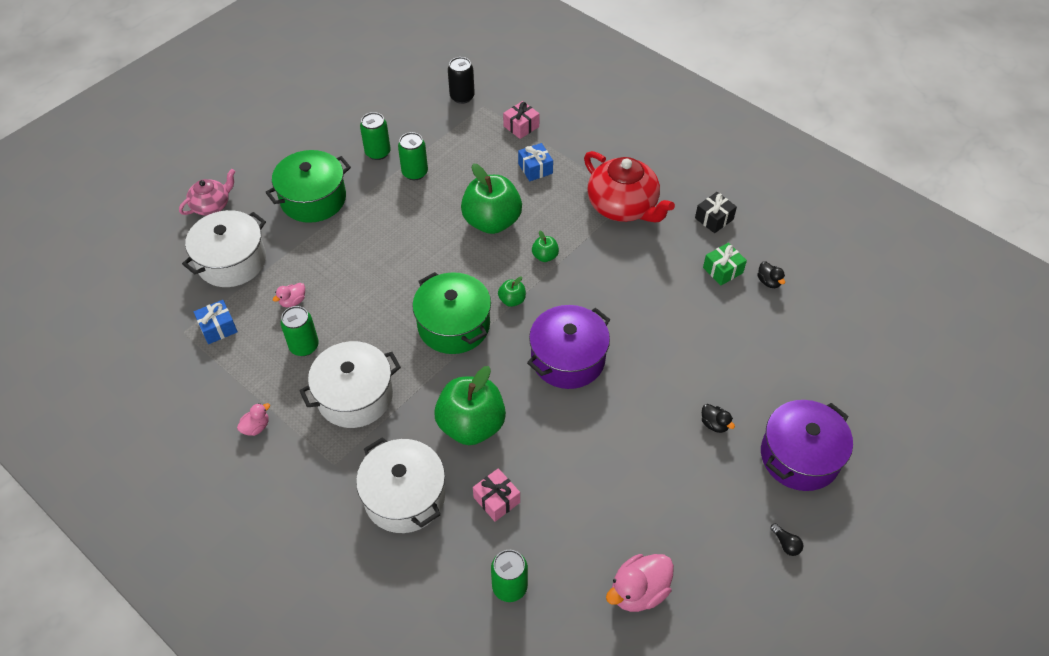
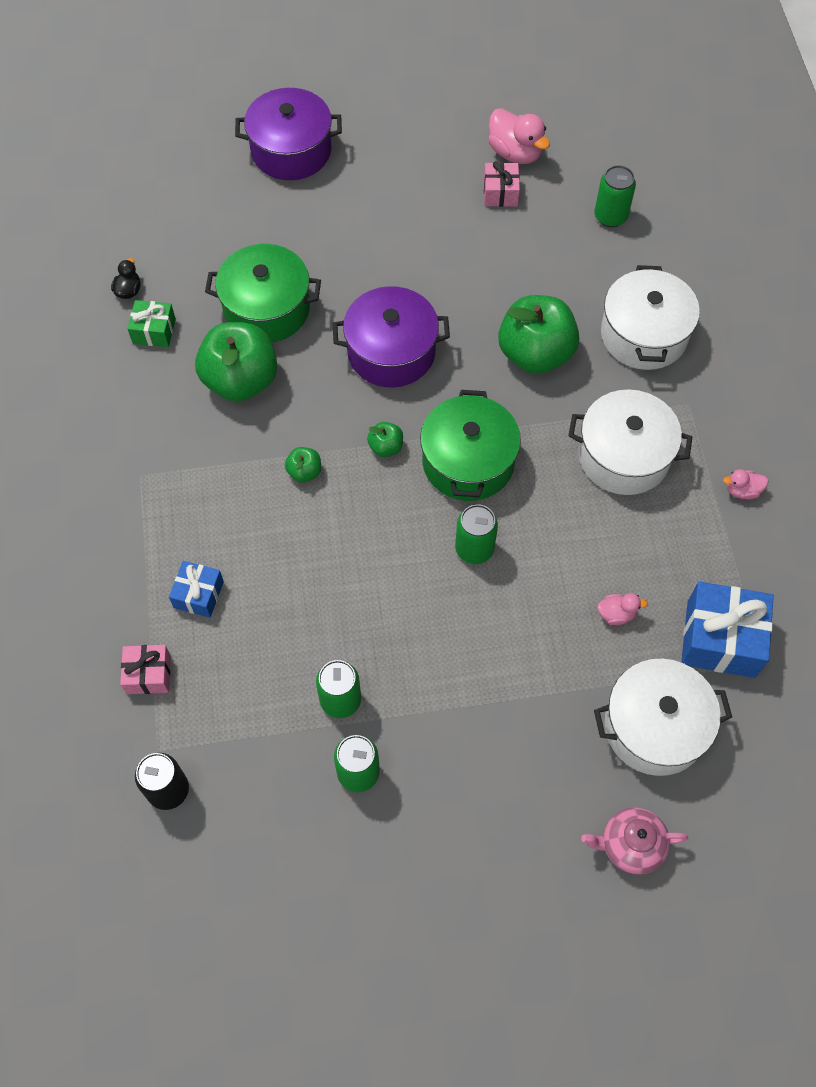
camera: 140 degrees left, 10 degrees up
(218, 328) = (720, 639): blue gift -> blue gift, size x1.77
(304, 346) = (639, 548): green can -> green can (474, 549)
(313, 199) = (495, 754): green pot -> green pot (267, 308)
(492, 221) = (317, 557): green apple -> green apple (241, 380)
(496, 500) = (566, 280): pink gift -> pink gift (500, 193)
(623, 206) = (162, 470): red teapot -> none
(638, 591) = (515, 153): pink duck -> pink duck turned 45 degrees clockwise
(714, 219) = (92, 388): black gift -> none
(714, 424) = (328, 215): black duck -> none
(786, 544) = (374, 110): black light bulb -> none

